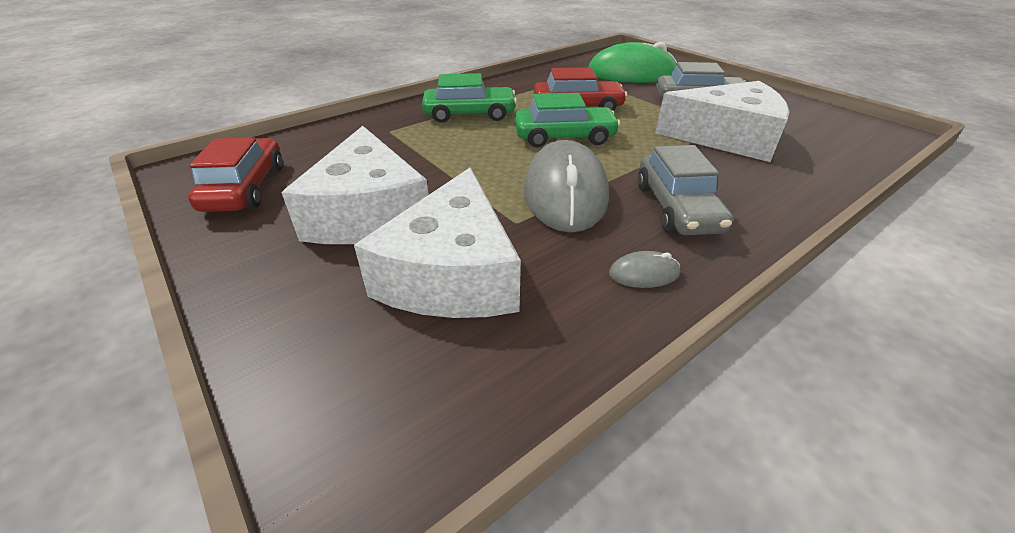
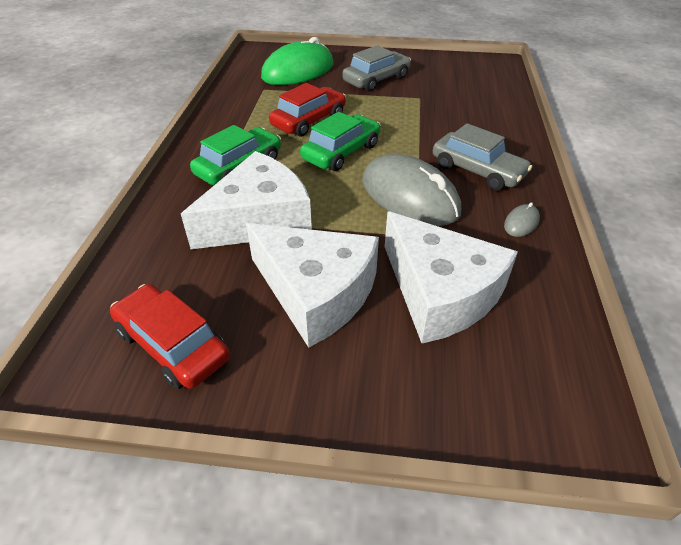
camera: 45 degrees left, 5 degrees up
(727, 137) = (431, 103): white cheese -> white cheese (259, 219)

